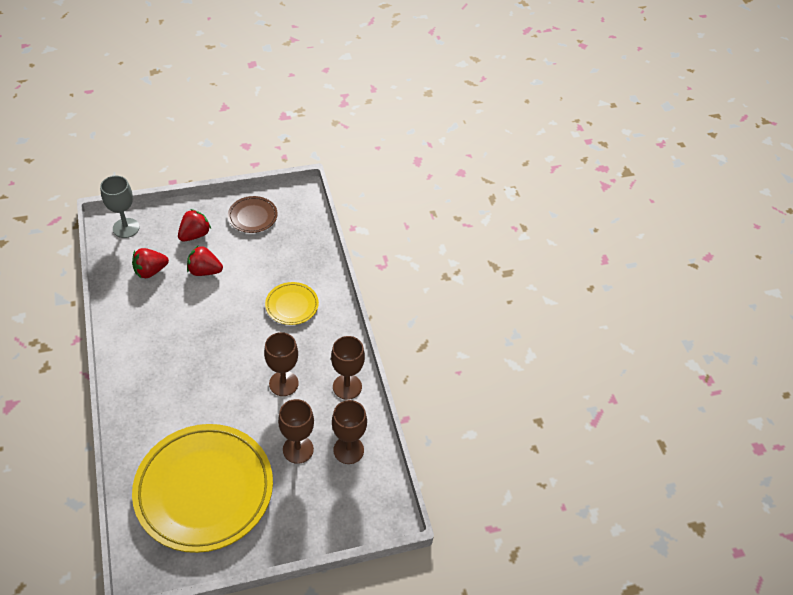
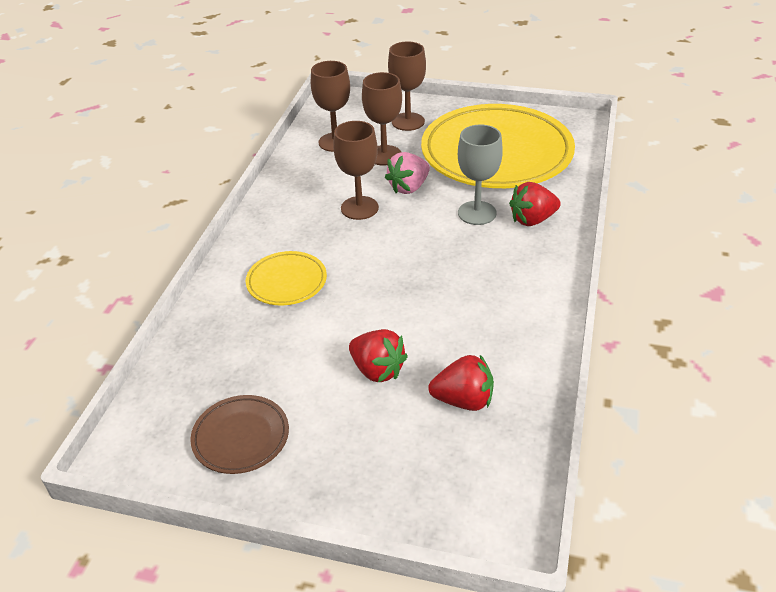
camera: 145 degrees left, 10 degrees down
(126, 228) = (478, 503): grey goblet -> grey goblet (477, 213)
(195, 235) = (359, 440): red strawberry -> red strawberry (532, 220)
(258, 419) = (409, 187): none -> pink strawberry
(347, 387) = (293, 186): brown goblet -> brown goblet (408, 122)

